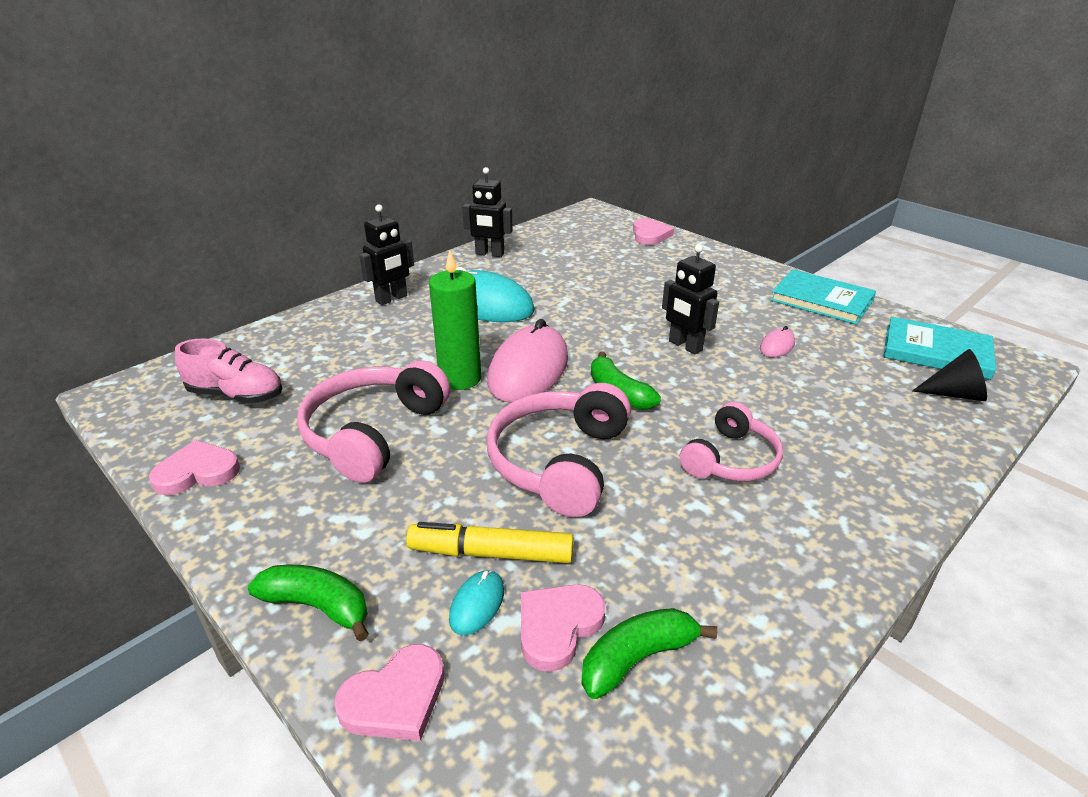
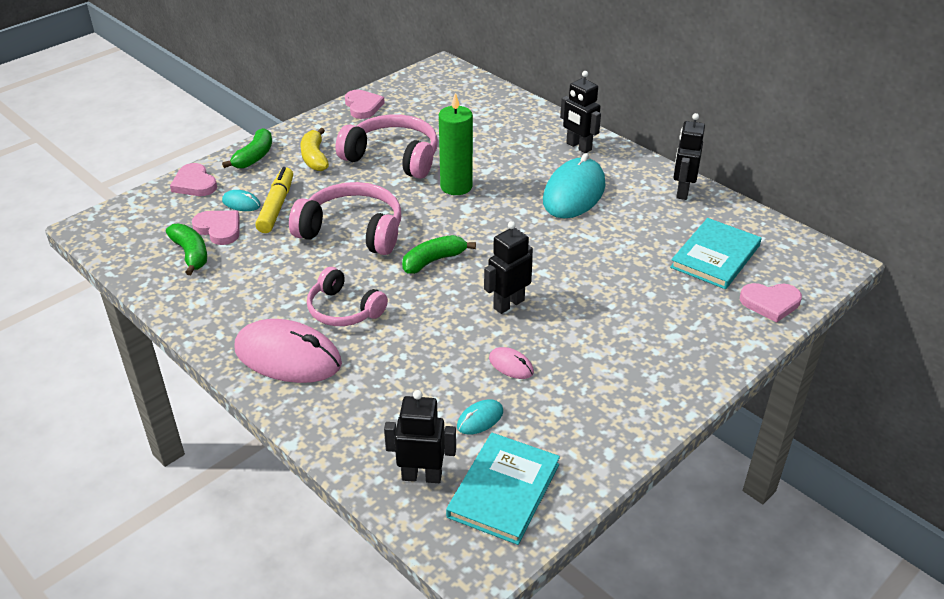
camera: 90 degrees right, 5 degrees up
(236, 395) = (439, 104): pink shoe -> none
(347, 519) = (314, 158): none -> yellow banana
(528, 370) = (468, 217): pink mouse -> pink mouse (288, 356)
(821, 300) = (617, 422): turquoise book -> turquoise book (715, 256)
(859, 363) = (480, 419): none -> turquoise mouse
(954, 394) = (422, 476): black cone -> black robot

